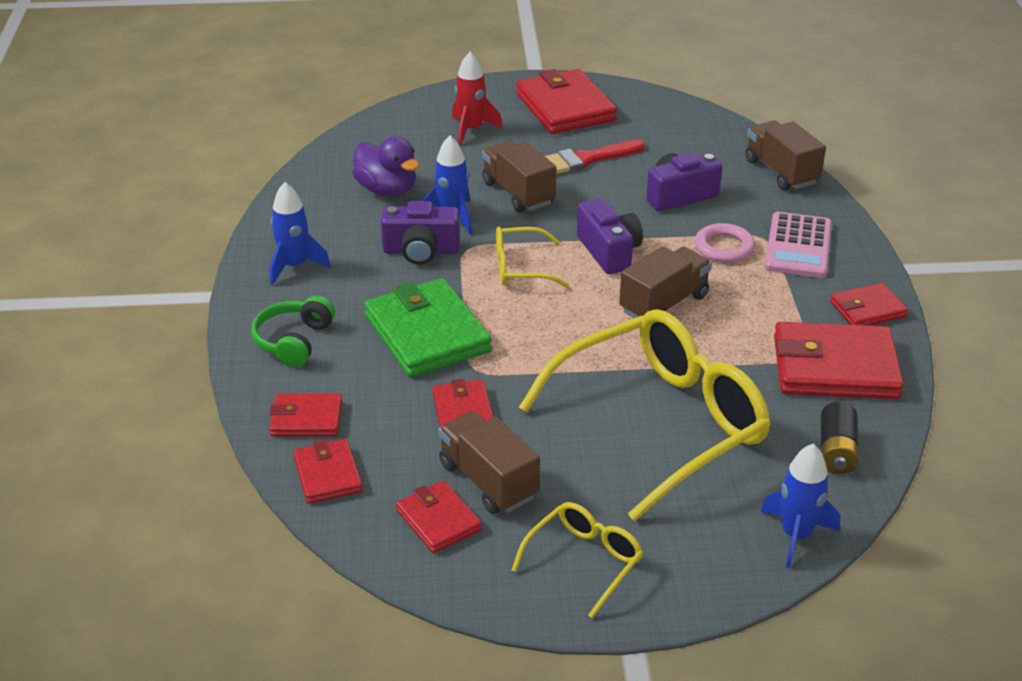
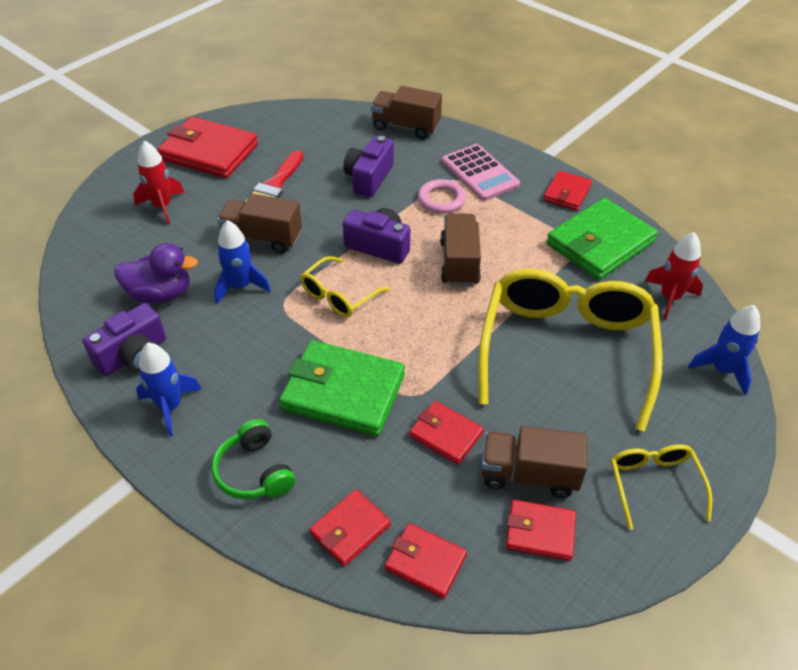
camera: 45 degrees left, 10 degrees up
(421, 251) = (252, 328): purple camera -> purple camera (133, 355)
(835, 367) = (600, 243): red wallet -> green wallet
(837, 451) = (669, 298): black battery -> red rocket

